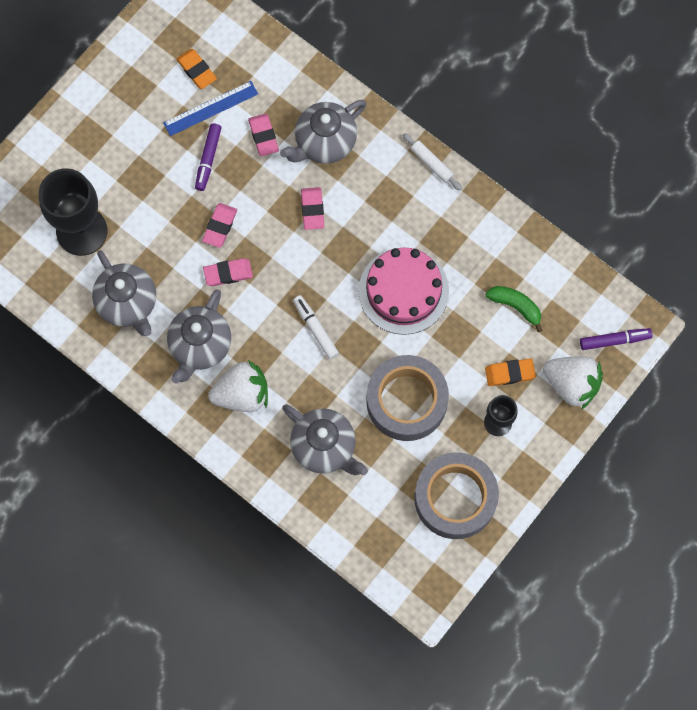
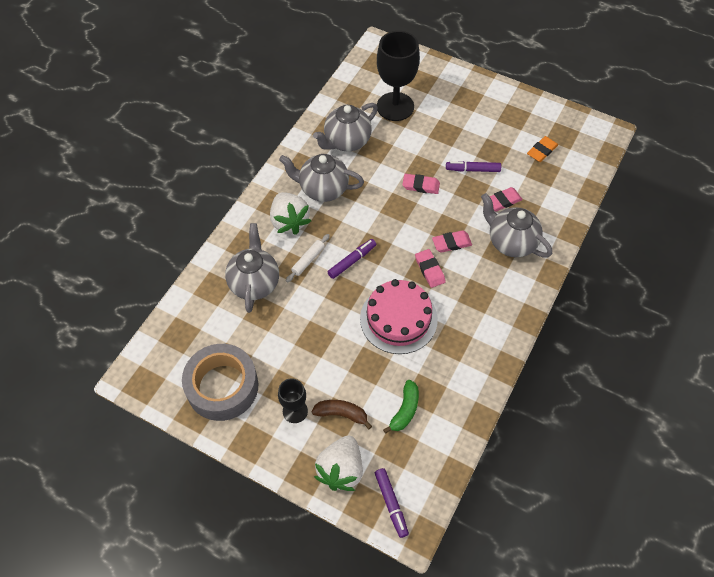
camera: 80 degrees right, 15 degrees down
(210, 108) = (514, 164): blue ruler -> none
(228, 273) = (384, 197): pink eraser -> pink eraser (429, 270)
(315, 329) = (352, 261): white marker -> purple marker
(324, 447) = (254, 283): grey teapot -> grey teapot turned 150 degrees clockwise
(406, 401) = (302, 336): grey tape -> none
(431, 164) = (517, 322): white rolling pin -> white rolling pin (308, 260)
(509, 373) = (341, 414): orange eraser -> brown banana

